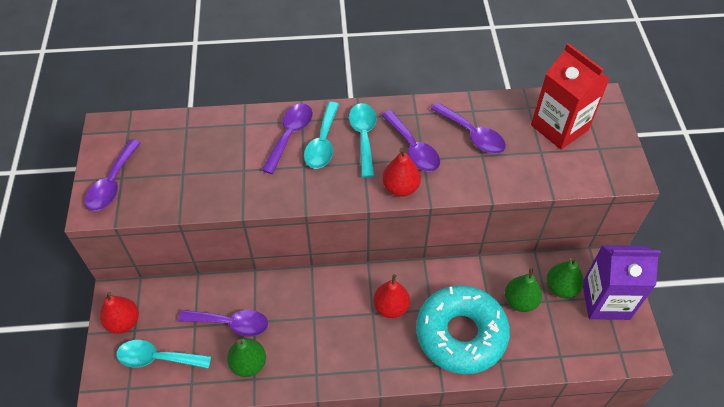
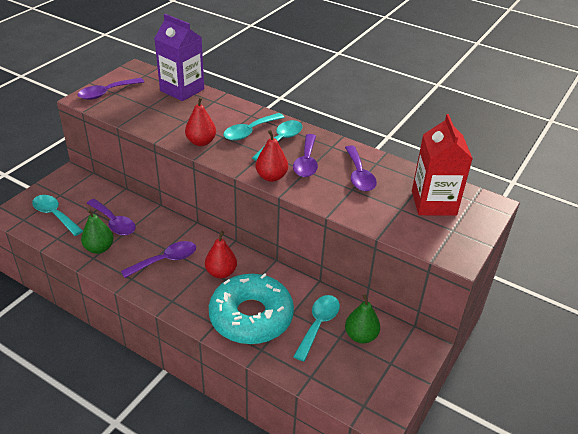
camera: 35 degrees right, 15 degrees down
(123, 322) = (59, 188): red pear -> red pear (201, 142)
(290, 135) = (234, 118): purple spoon -> purple spoon (165, 260)
(520, 301) = (318, 324): green pear -> turquoise spoon
(605, 301) = (389, 366): purple carton -> purple carton (182, 90)

